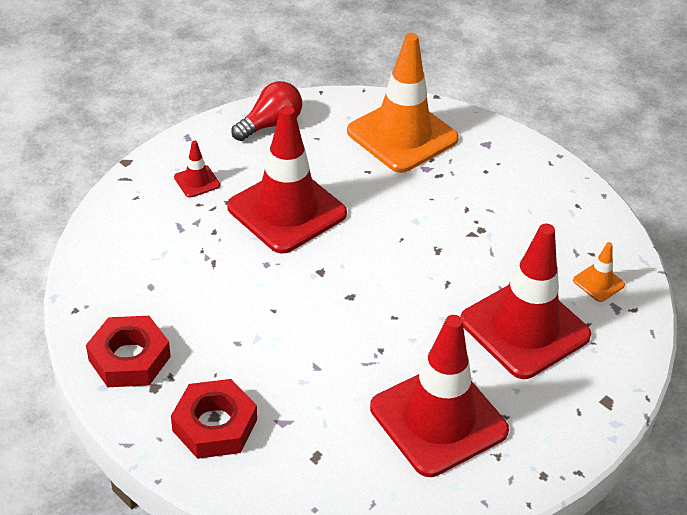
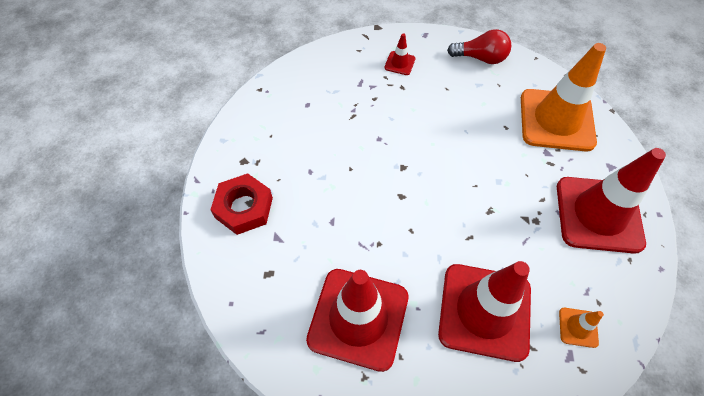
camera: 50 degrees right, 15 degrees up
(129, 358) = (251, 135): red nut -> none
(287, 210) = (428, 116): red traffic cone -> red traffic cone (598, 214)

